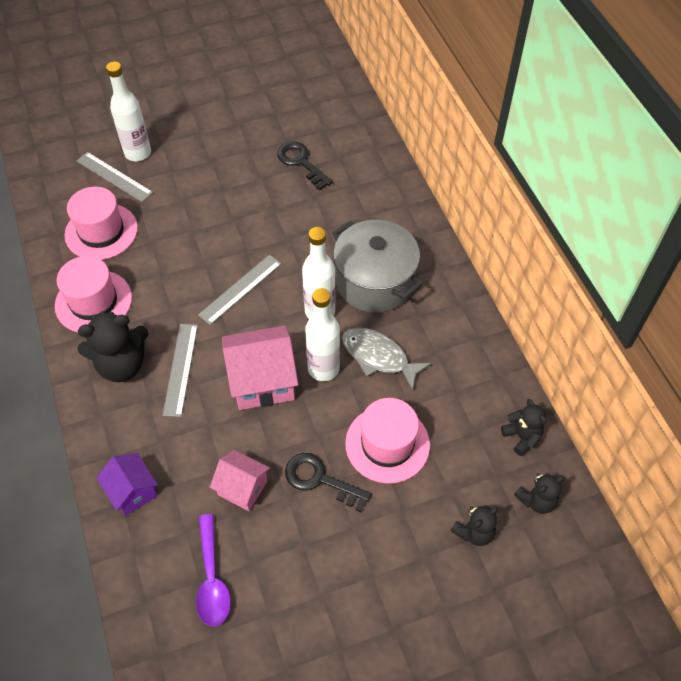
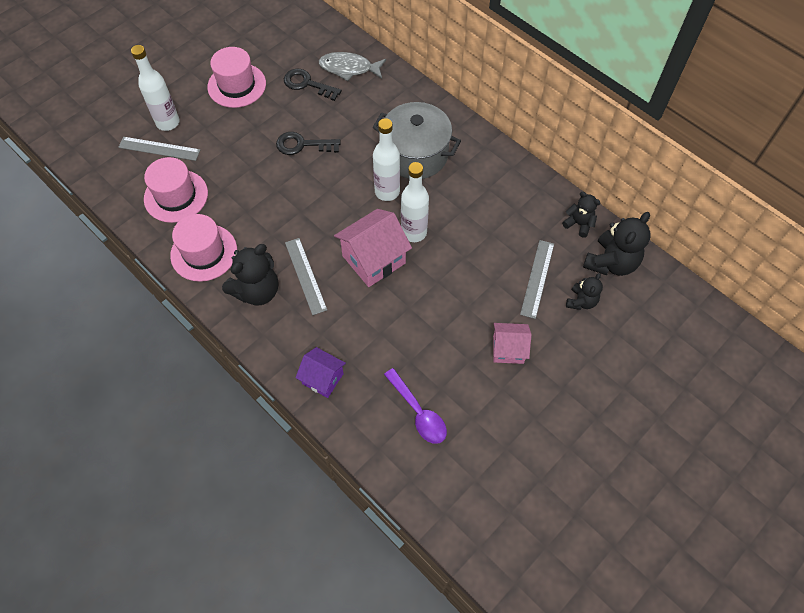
camera: 25 degrees left, 5 degrees up
(240, 289) = (316, 198): grey ruler -> grey ruler (537, 278)
(242, 488) = (403, 341): pink house -> pink house (508, 349)
(320, 480) = (456, 311): black key -> black key (302, 145)
(378, 357) = (449, 208): grey fish -> grey fish (349, 68)
(387, 444) = (490, 267): pink hat -> pink hat (237, 85)
(536, 500) = (611, 262): black teddy bear -> black teddy bear, size x1.74

